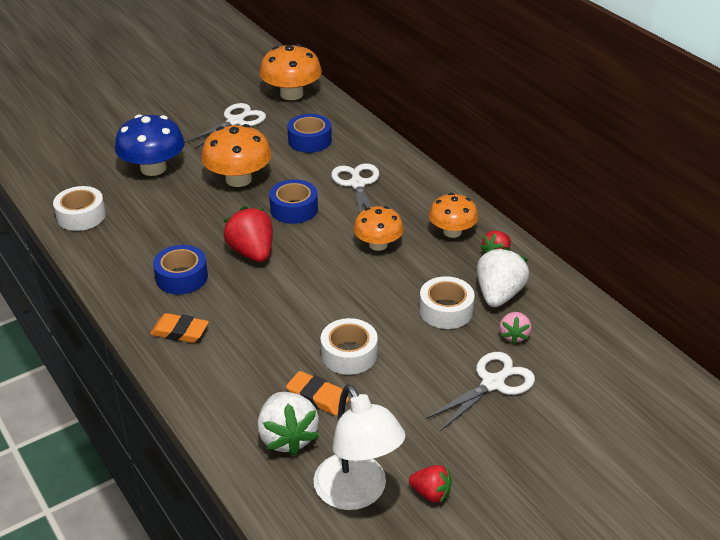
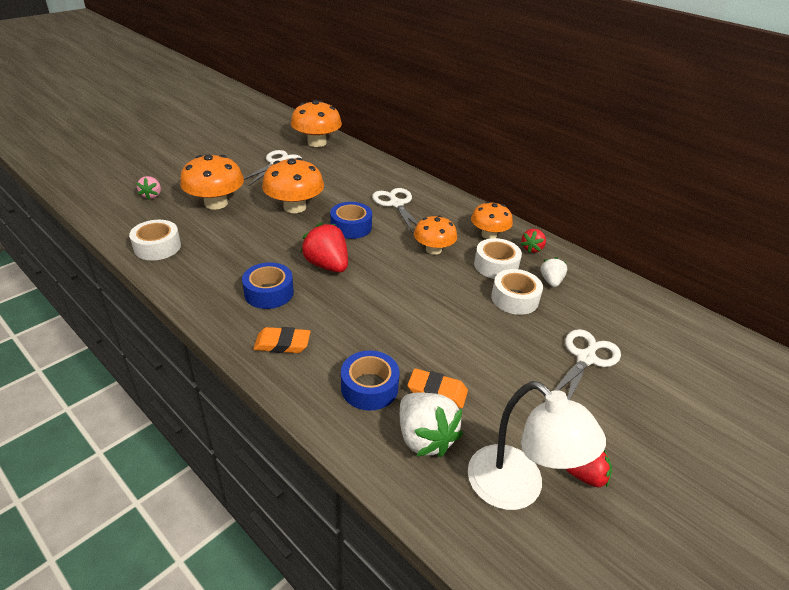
camera: 15 degrees left, 0 degrees up
(153, 168) = (216, 203): blue mushroom -> orange mushroom
(309, 140) = (344, 174): blue tape -> blue tape (369, 387)
(349, 354) = (449, 347): white tape -> white tape (496, 265)
(499, 295) = (551, 281): white strawberry -> white strawberry, size x0.57
(514, 335) = (580, 314): pink strawberry -> pink strawberry (152, 195)

